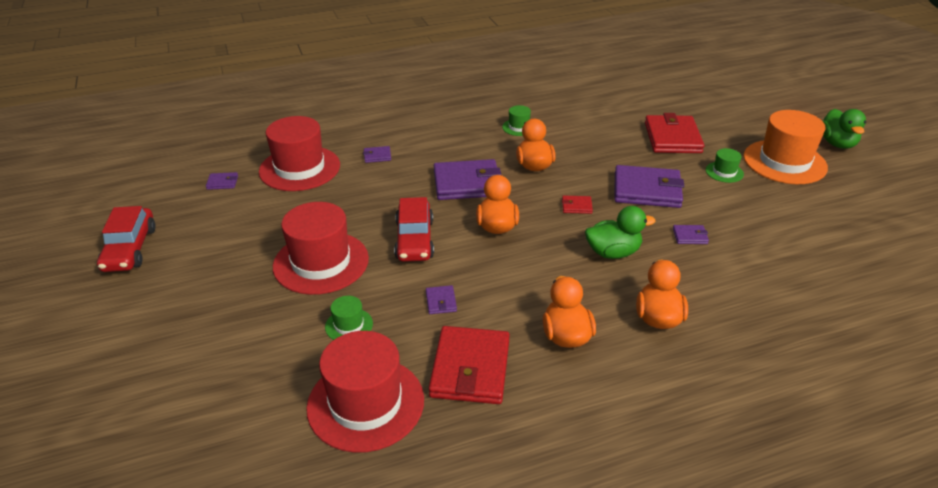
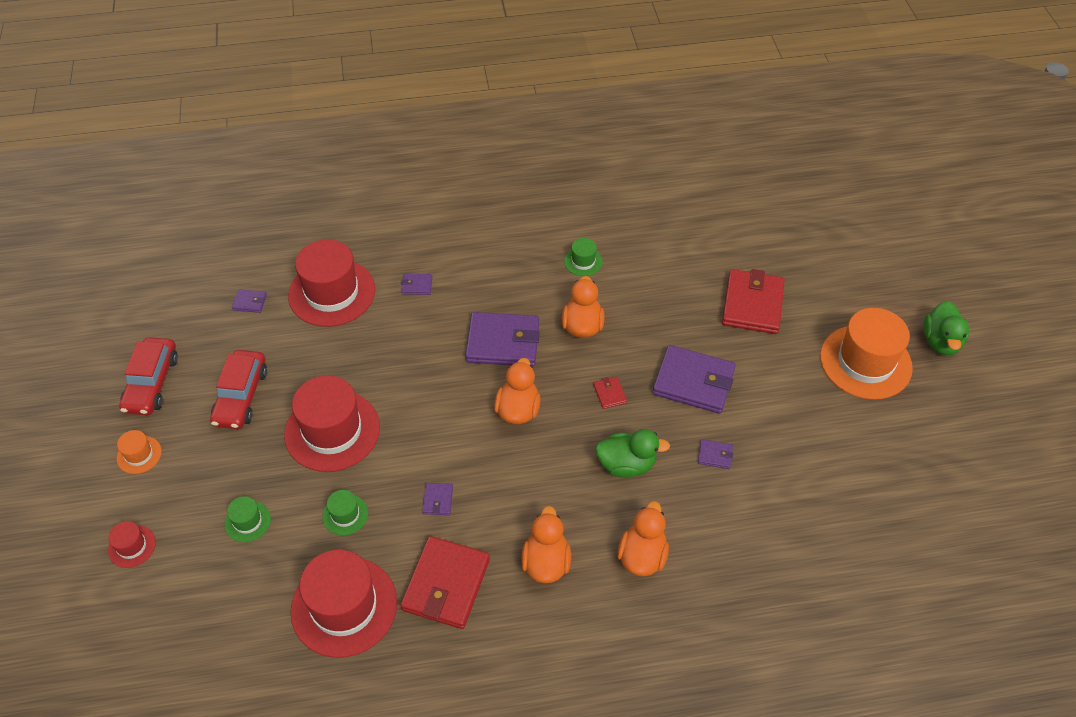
camera: 10 degrees right, 15 degrees up
(117, 383) = (132, 546): none -> red hat
(120, 305) = (139, 455): none -> orange hat
(414, 239) = (430, 414): red car -> red car (241, 396)
(576, 206) = (610, 394): red wallet -> red wallet turned 60 degrees clockwise
(724, 172) = (790, 367): green hat -> green hat (247, 521)

